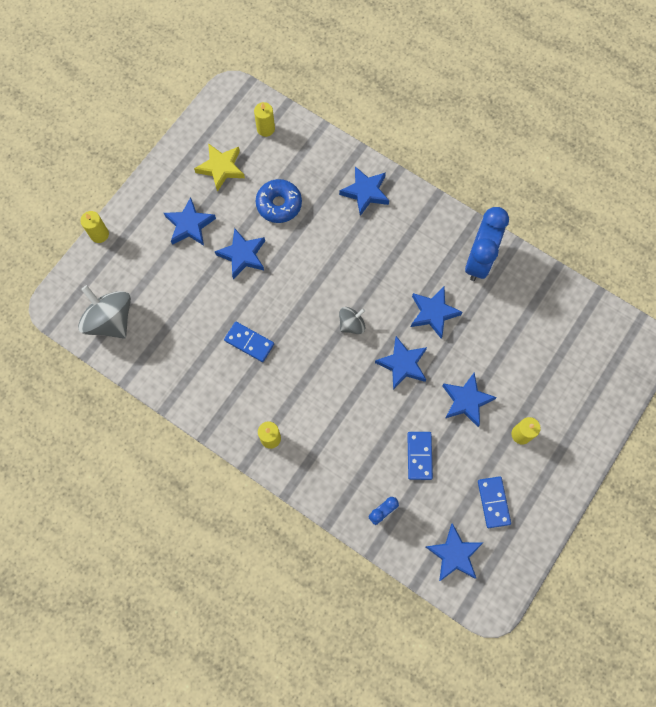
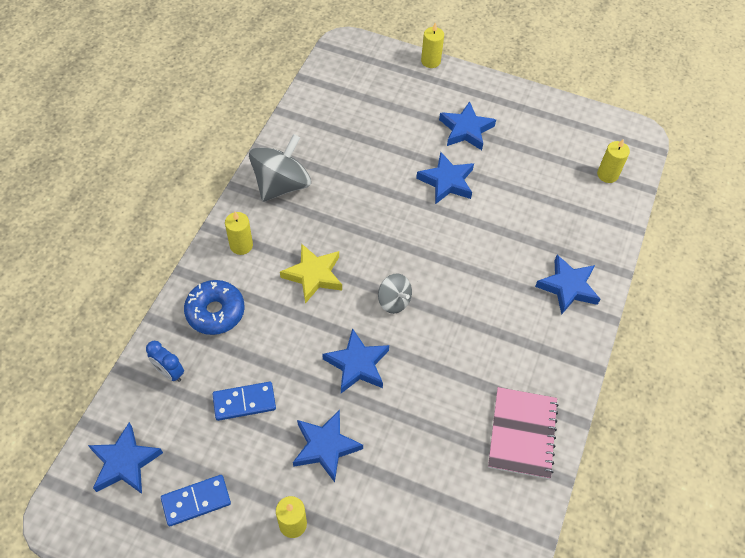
camera: 75 degrees right, 15 degrees down
(110, 320) = (342, 87): grey spinning top -> grey spinning top (281, 185)
(221, 168) = (542, 144): yellow star -> yellow star (313, 275)
(249, 342) = (347, 206): blue domino -> none
(279, 204) = (519, 204): blue donut -> blue donut (215, 312)
(433, 313) = (433, 389): blue star -> none
(479, 260) = (522, 433): blue clock -> pink notebook

